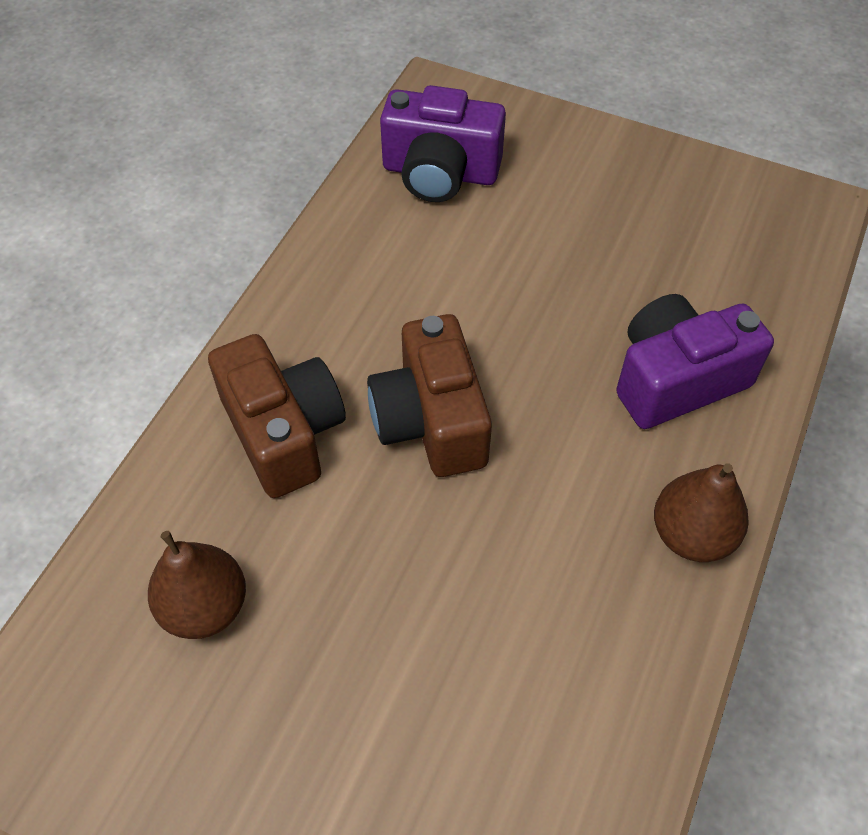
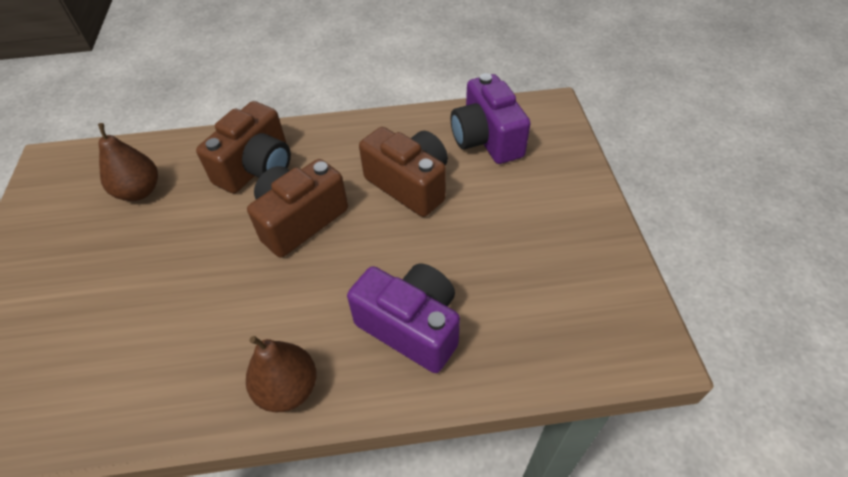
camera: 60 degrees right, 5 degrees down
(457, 281) = (410, 184): none -> brown camera

